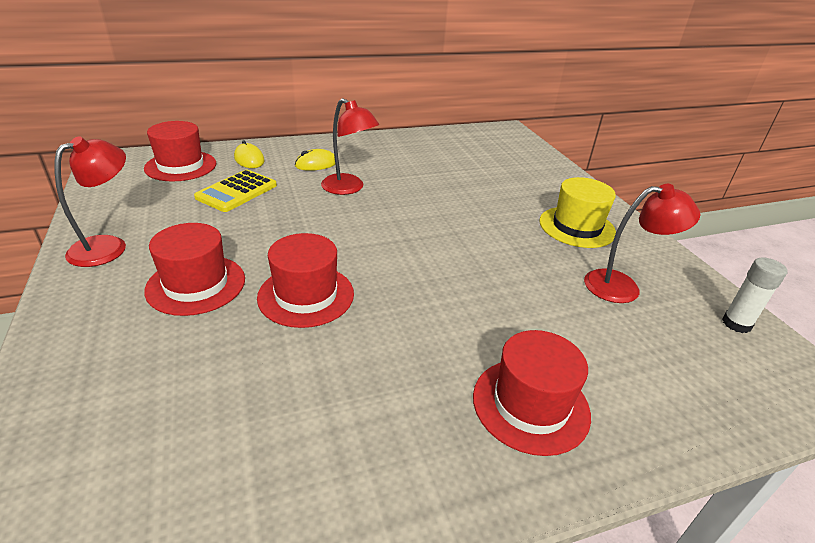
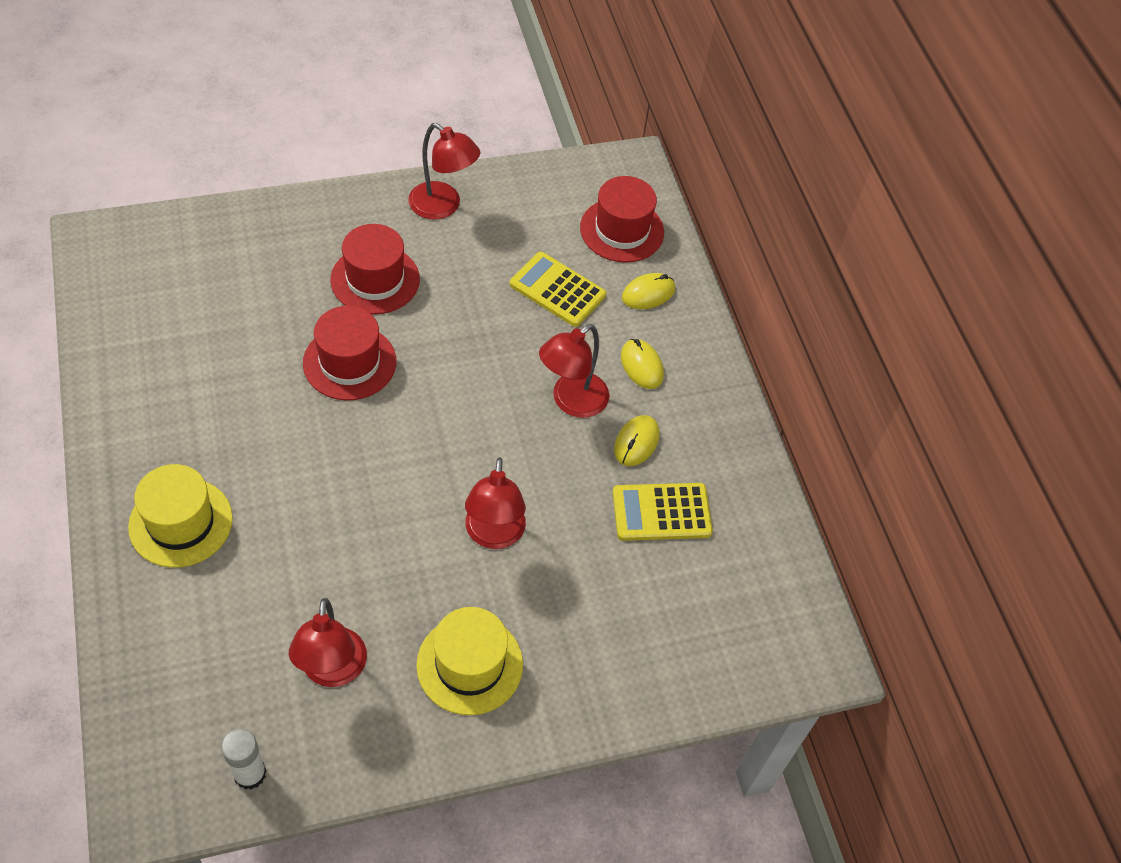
camera: 90 degrees right, 20 degrees up
(381, 168) = (636, 442): none -> yellow mouse
(433, 163) = (661, 512): none -> yellow calculator
(472, 218) = (494, 535): none -> red lamp
(530, 405) = (180, 522): red hat -> yellow hat

